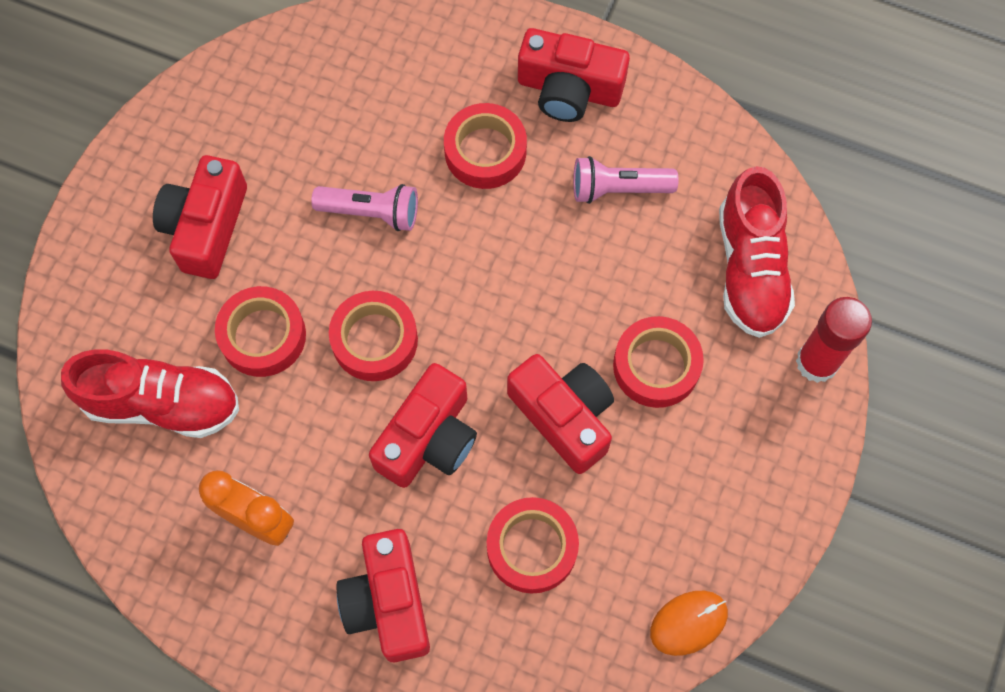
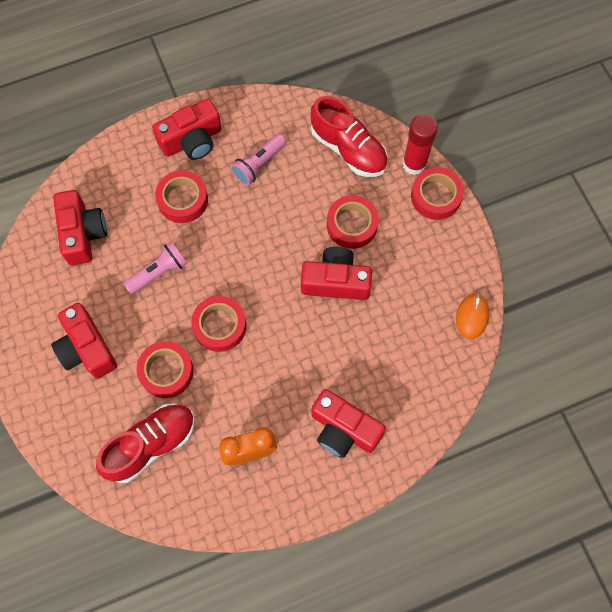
camera: 45 degrees left, 0 degrees up
(429, 438) = (288, 345): red camera -> red camera (82, 233)
(532, 547) = (379, 348): red tape -> red tape (436, 196)

